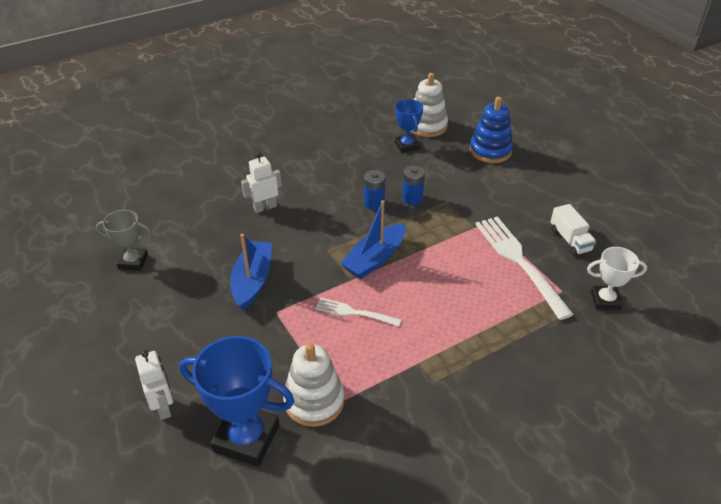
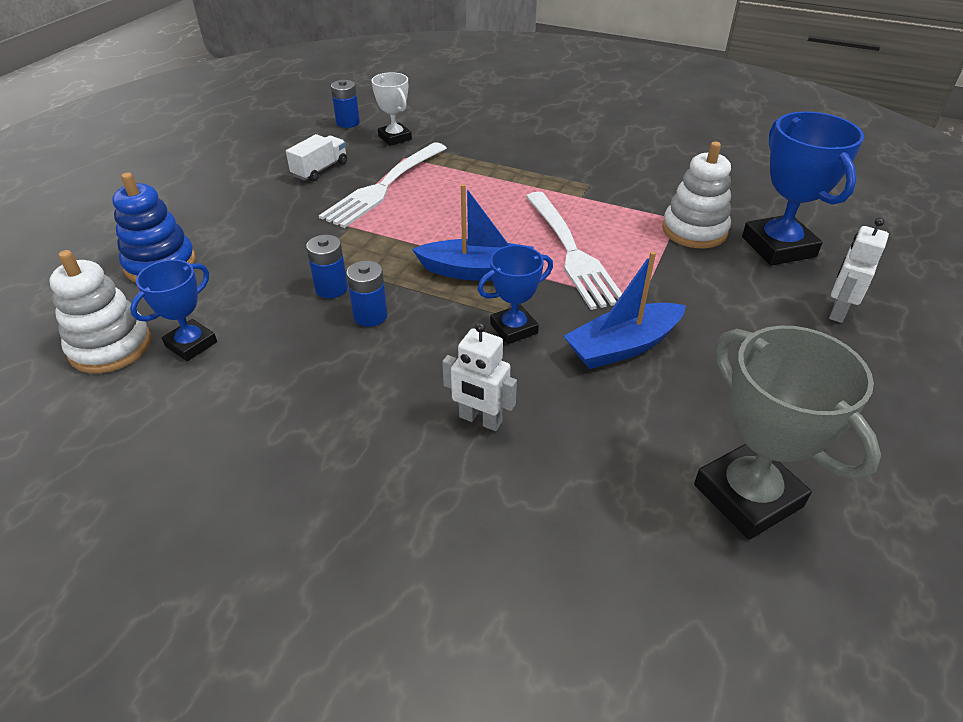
camera: 125 degrees left, 0 degrees up
(133, 262) = (747, 495): grey trophy -> grey trophy, size x1.70
(310, 248) = (513, 328): none -> blue trophy
(354, 312) = (571, 252): white fork -> white fork, size x1.83
(655, 284) = (348, 123): none -> blue battery

